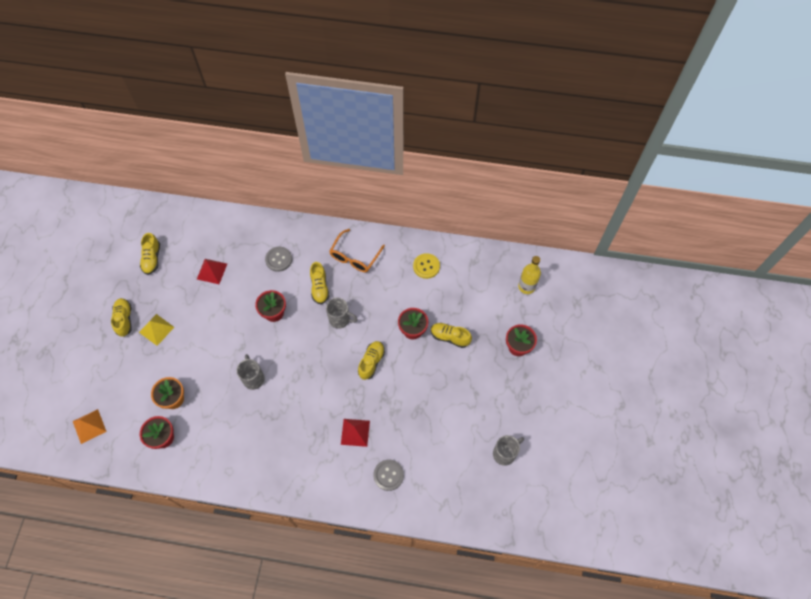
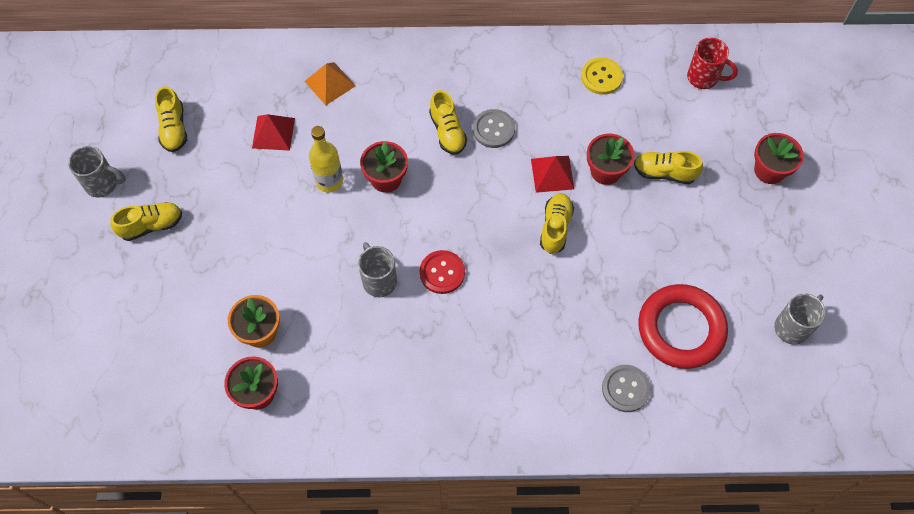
camera: 10 degrees left, 0 degrees up
(89, 426) = (133, 395): orange pyramid -> orange pyramid (330, 83)
(124, 319) = (151, 225): yellow shoe -> yellow shoe turned 90 degrees clockwise
(156, 329) = (207, 232): yellow pyramid -> none
(278, 259) = (373, 100): grey button -> grey button (493, 129)
(293, 380) = (442, 273): none -> red button
(340, 319) = (491, 173): grey mug -> grey mug (102, 184)
(354, 257) = (489, 79): orange glasses -> none
(355, 432) = (557, 334): red pyramid -> red pyramid (552, 174)
(433, 442) = (681, 329): none -> red ring
(492, 277) = (704, 78): none -> red mug
(526, 286) = (758, 83): yellow bottle -> yellow bottle (329, 181)

